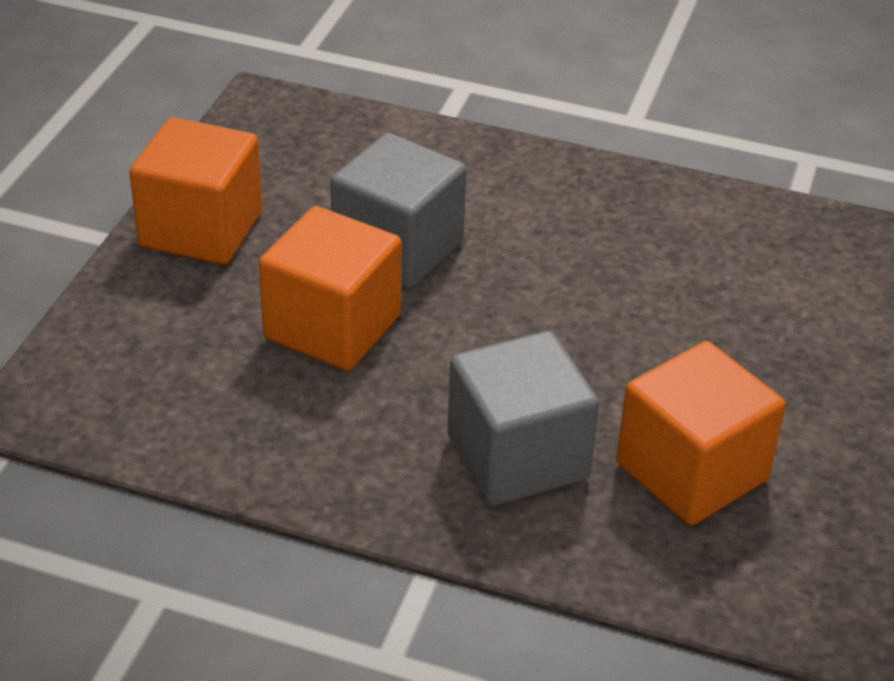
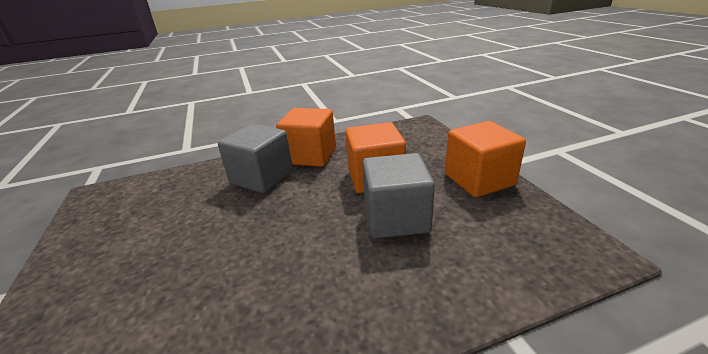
camera: 145 degrees right, 10 degrees down
(691, 471) = (186, 204): orange cube -> orange cube (310, 155)

